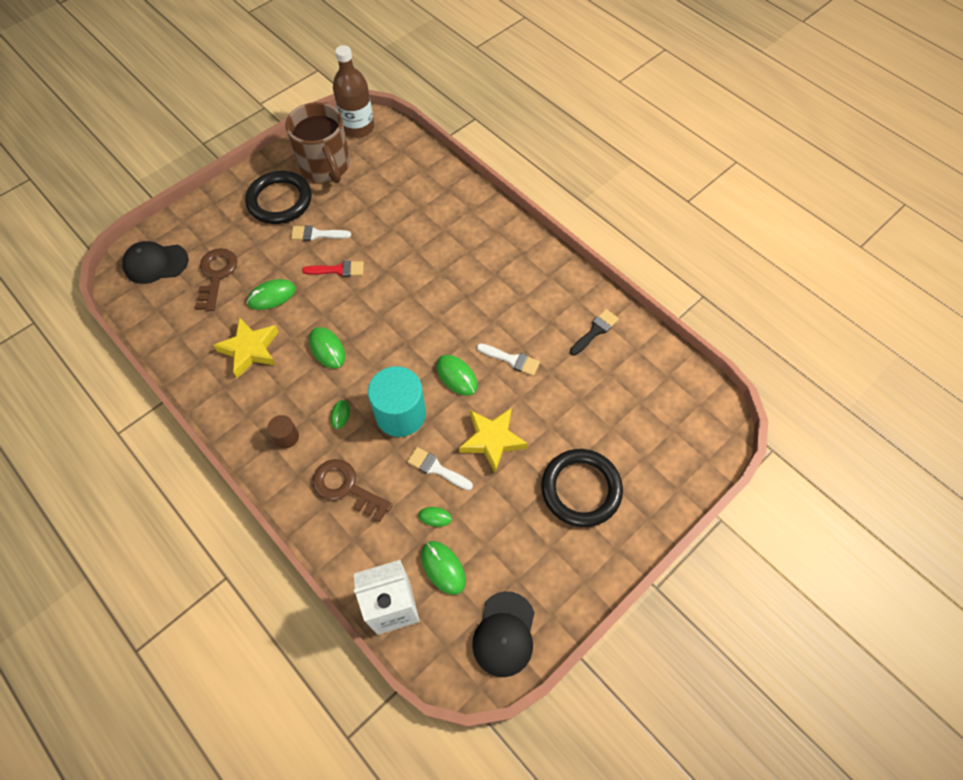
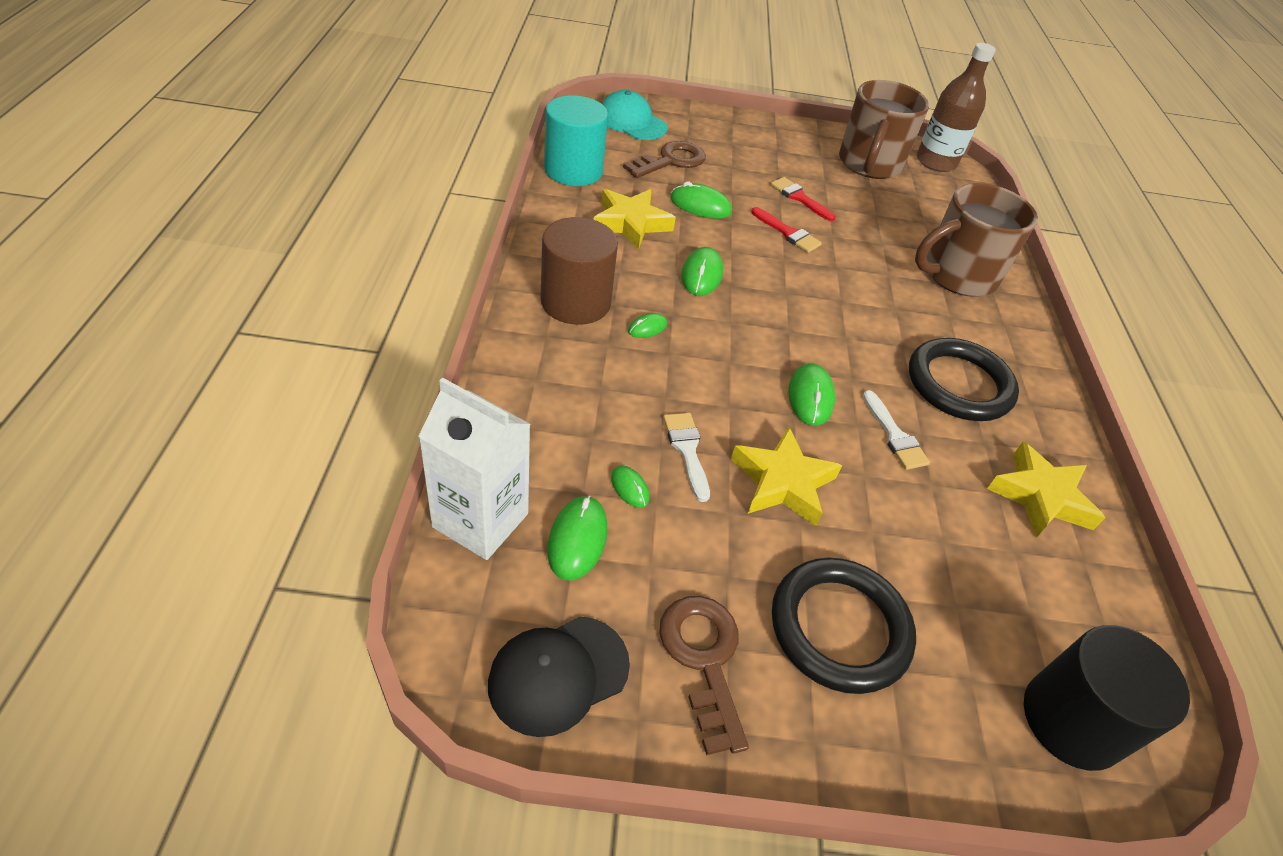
camera: 40 degrees right, 15 degrees down
(156, 263) = (632, 122): black cap -> turquoise cap
(279, 201) = (793, 157): black ring -> black ring (959, 384)
(286, 437) = (575, 302): brown cylinder -> brown cylinder, size x2.08
(317, 234) = (799, 198): white brush -> red brush
(346, 487) = (575, 383): brown key -> brown key (703, 659)
(400, 414) = (708, 376): turquoise cylinder -> turquoise cylinder (573, 170)
(446, 216) = (957, 275): none -> brown mug
(595, 331) = (1040, 496): black brush -> yellow star
(689, 437) = (1071, 720): none -> black cylinder

